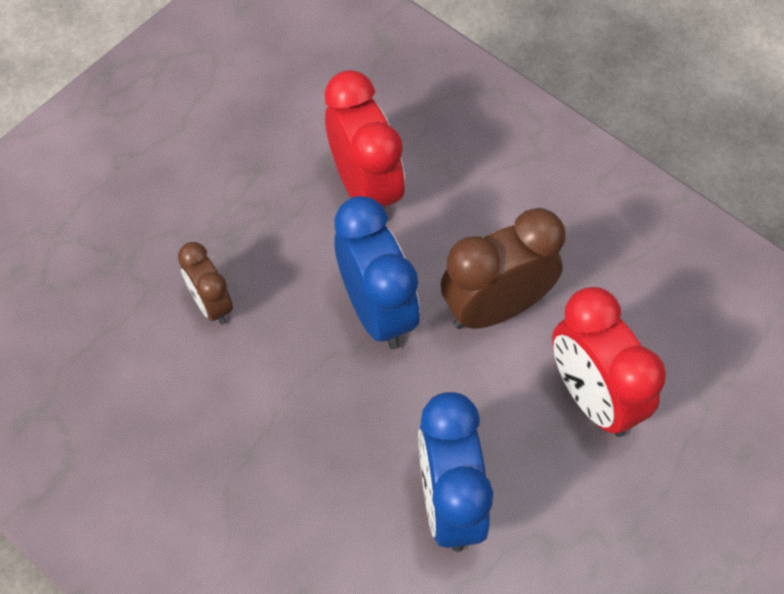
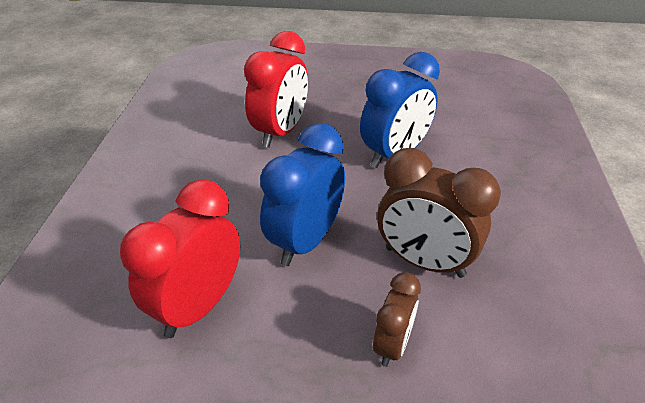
camera: 125 degrees left, 20 degrees down
(496, 308) = (254, 188): brown clock -> brown clock (424, 262)

